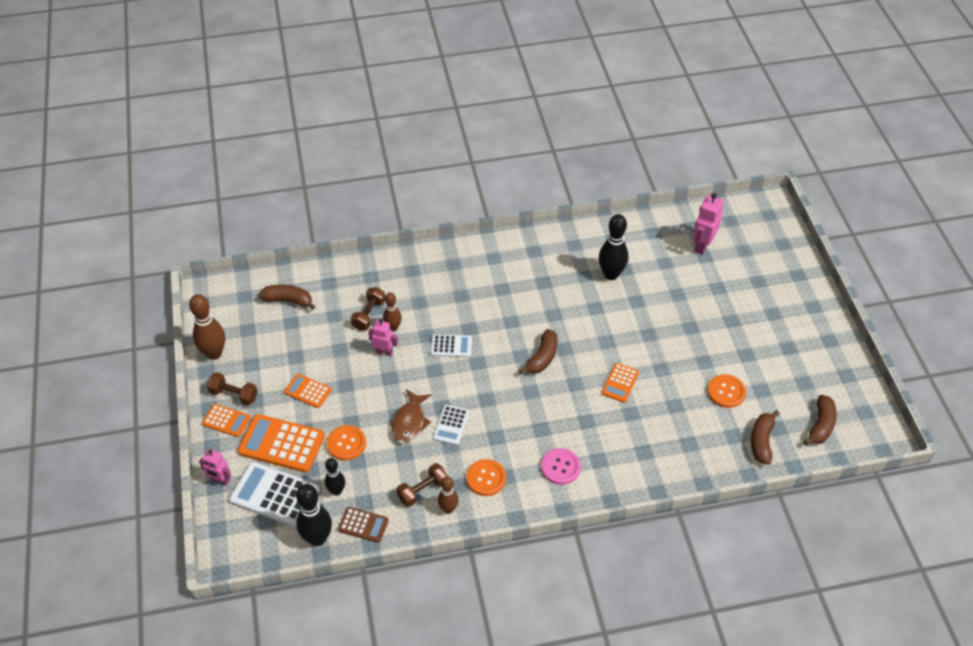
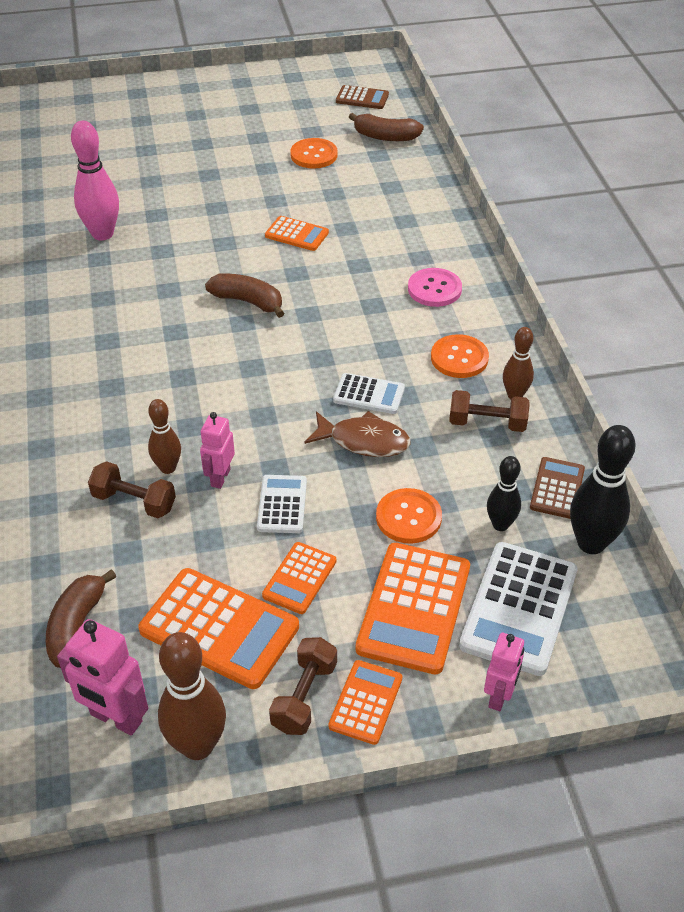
camera: 90 degrees left, 5 degrees down
(279, 358) = (219, 629): none -> orange calculator
(422, 490) = (487, 423): brown dumbbell -> brown dumbbell turned 45 degrees counterclockwise
(451, 346) = (216, 396): white calculator -> white calculator (282, 504)
(611, 274) = (102, 234): black bowling pin -> pink bowling pin
(702, 245) = (69, 156): pink robot -> pink robot (116, 718)
(820, 425) = (362, 98): brown banana -> brown calculator

